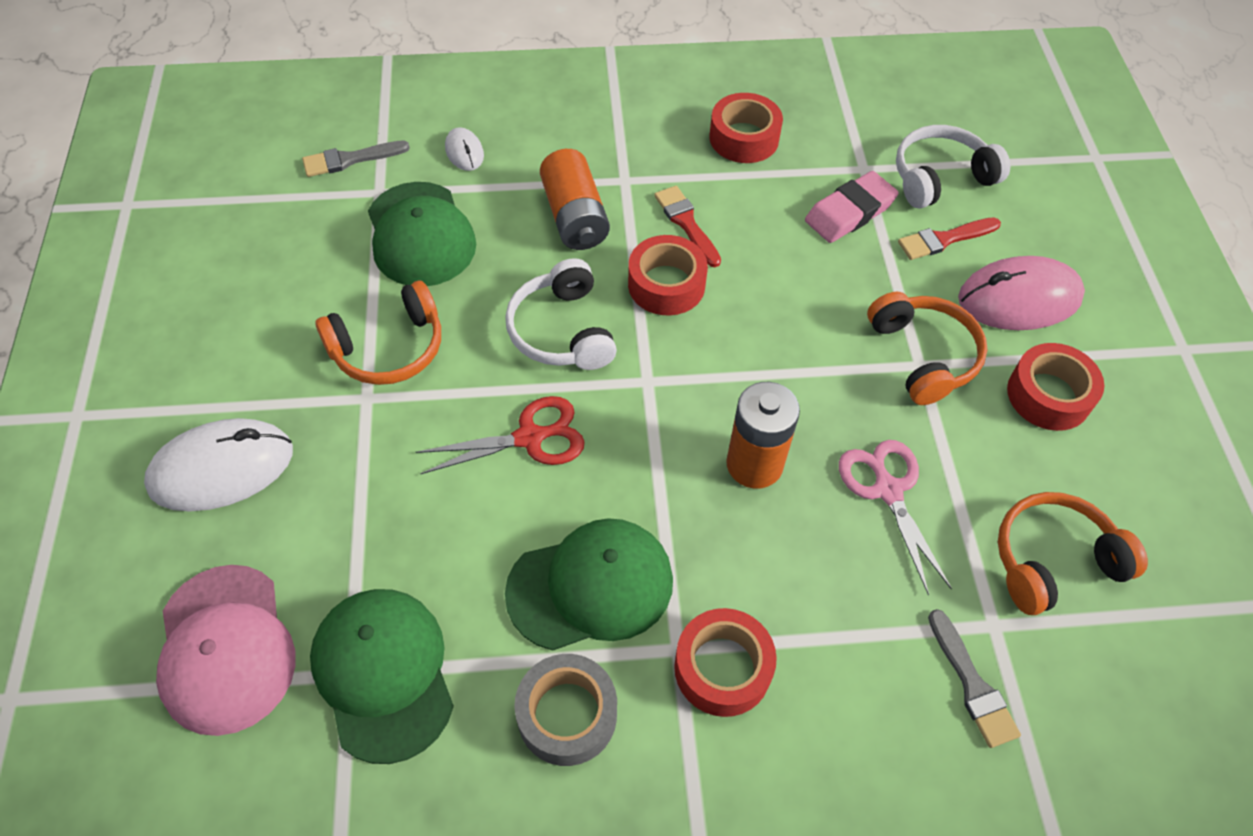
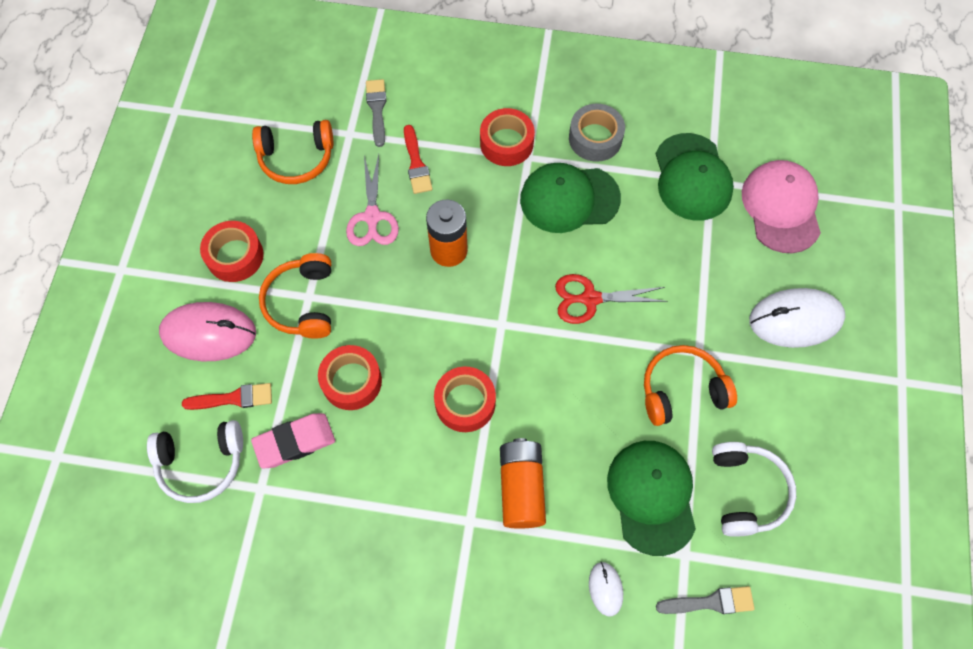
camera: 165 degrees left, 10 degrees up
(562, 331) = (553, 378): white headphones -> white headphones (746, 491)
(686, 223) = (431, 460): red brush -> red brush (416, 164)
(744, 138) = (349, 549): red tape -> red tape (351, 381)

